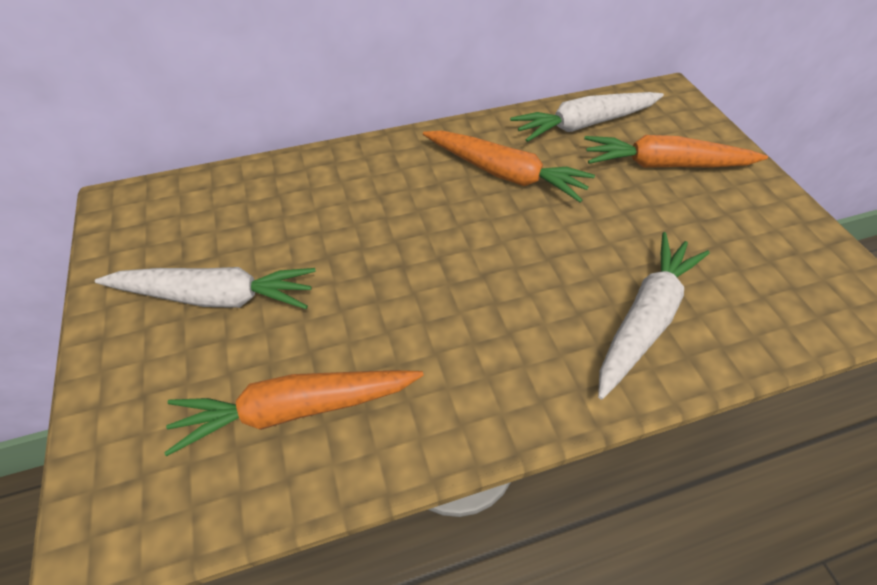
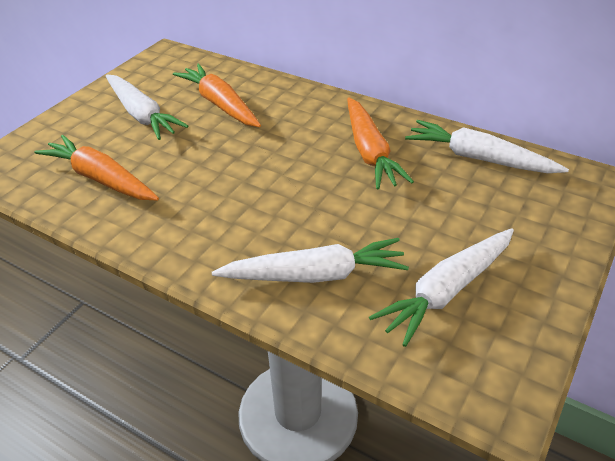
camera: 50 degrees right, 10 degrees down
(664, 165) = (495, 216): orange carrot -> orange carrot (220, 104)
(732, 249) = (446, 291): none -> white carrot

